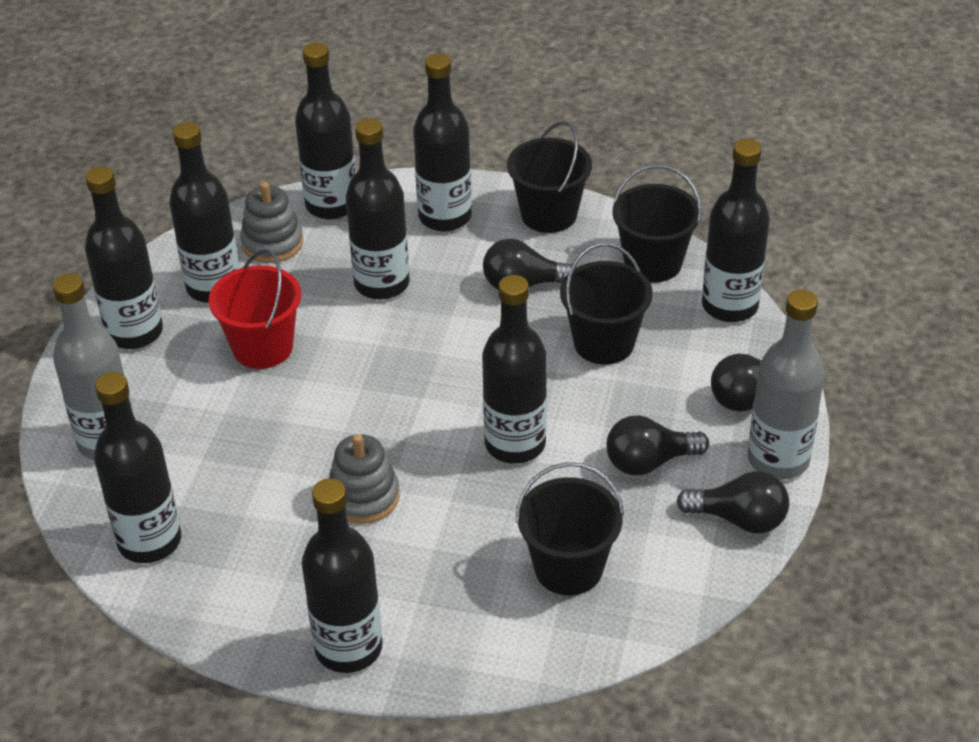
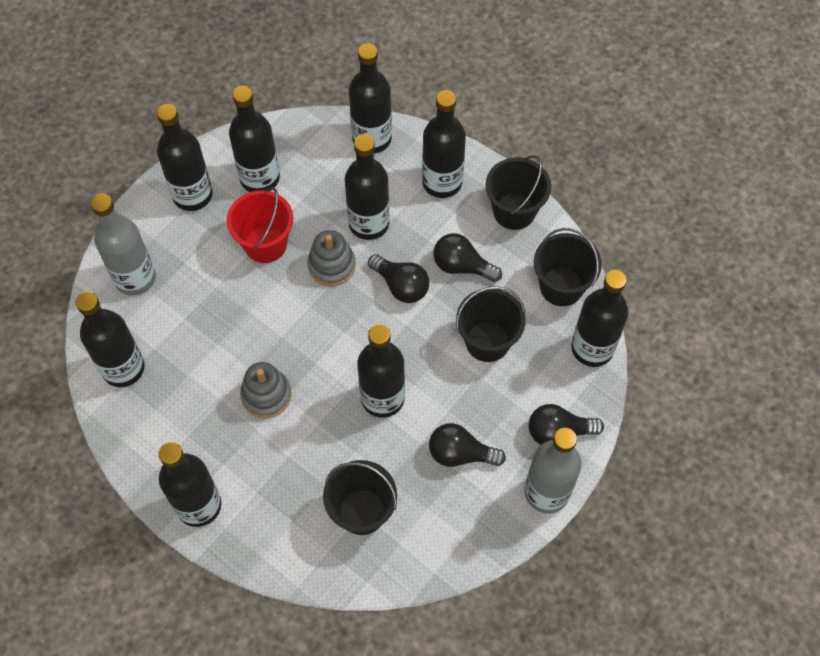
camera: 25 degrees right, 20 degrees up
(272, 243) = (316, 156): grey stacking toy -> grey stacking toy (331, 265)
(739, 519) = (492, 527): black light bulb -> black light bulb (401, 286)

